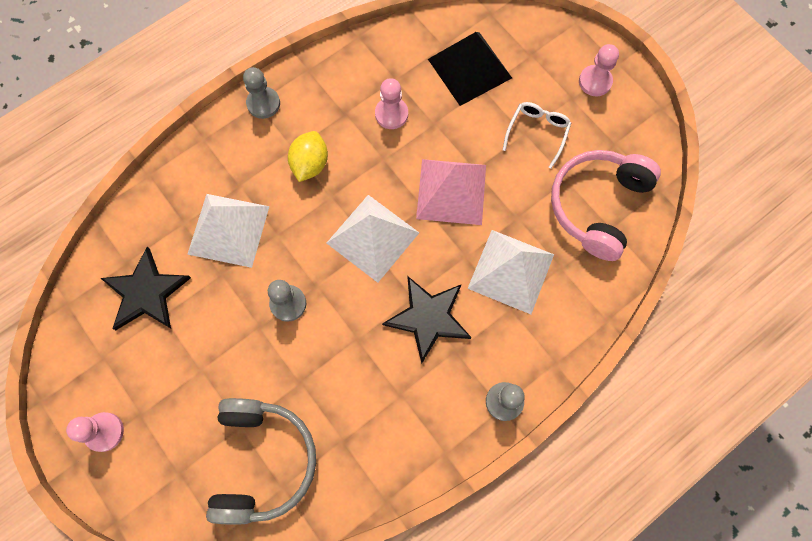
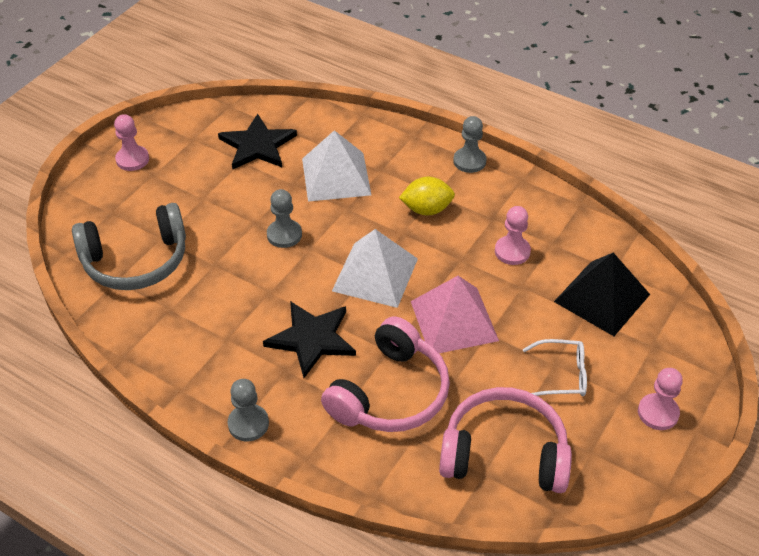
camera: 70 degrees right, 25 degrees down
(511, 271) = (390, 393): white pyramid -> pink headphones

